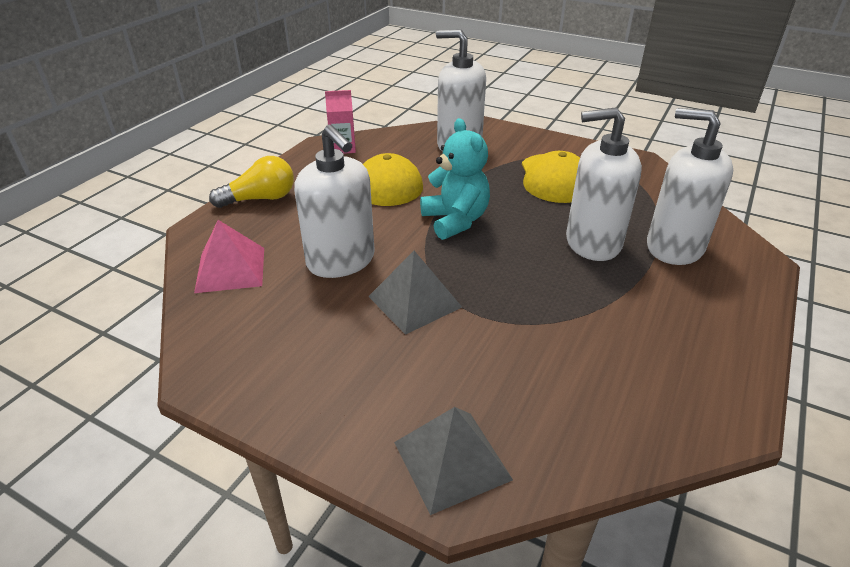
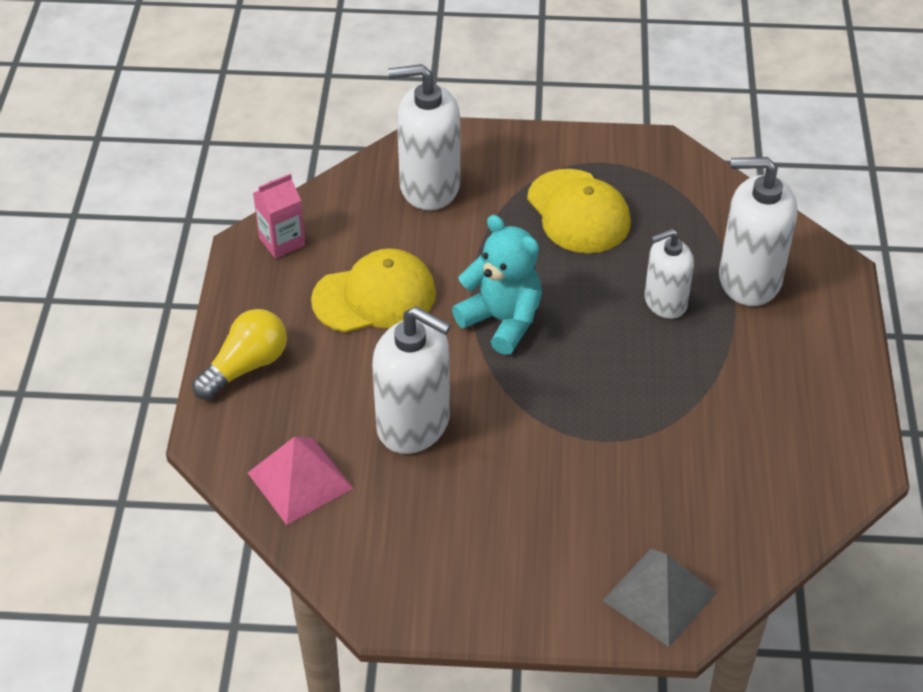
camera: 25 degrees left, 10 degrees up
(414, 301) = (526, 448): grey pyramid -> none
(592, 242) = (665, 302): white soap dispenser -> white soap dispenser, size x0.63

